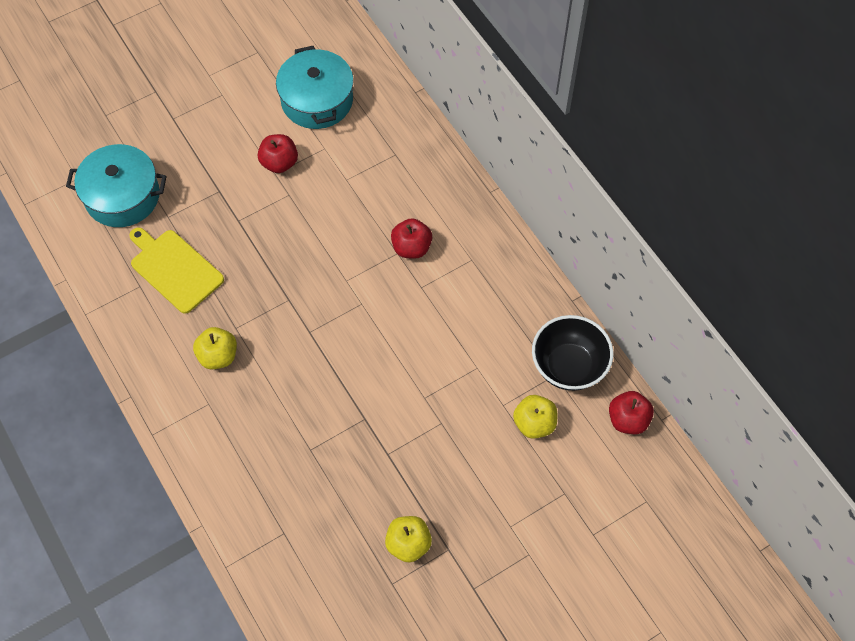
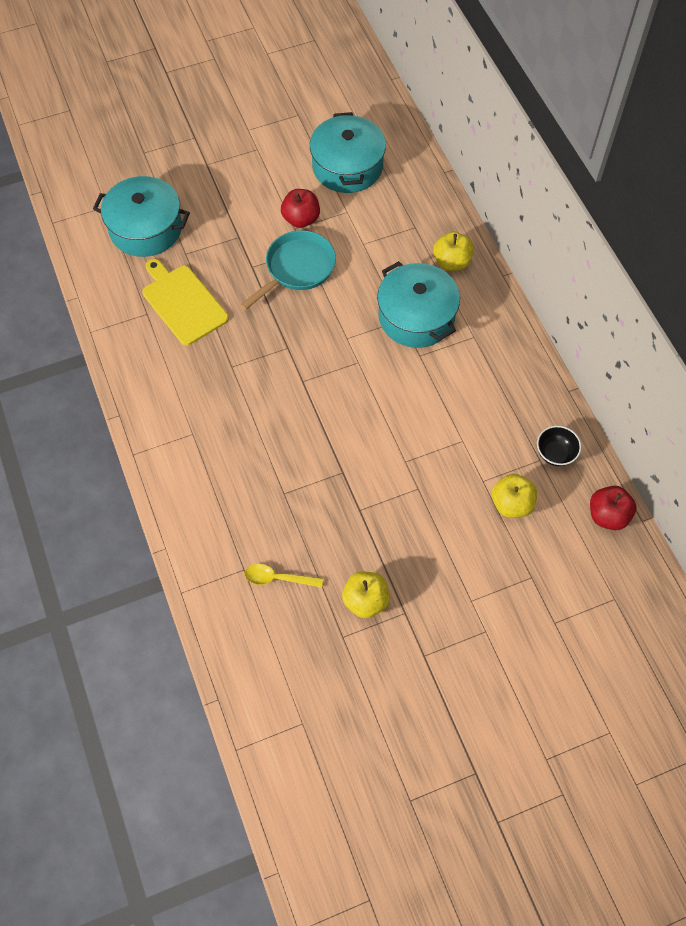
camera: 10 degrees right, 0 degrees up
(218, 356) = (210, 390): yellow apple -> yellow apple (451, 262)
(284, 215) = (297, 268): none -> turquoise pan
(319, 536) = (278, 578): none -> yellow spoon
(411, 247) = (416, 316): red apple -> turquoise pot
(568, 366) = (555, 454): black bowl -> black bowl, size x0.54

